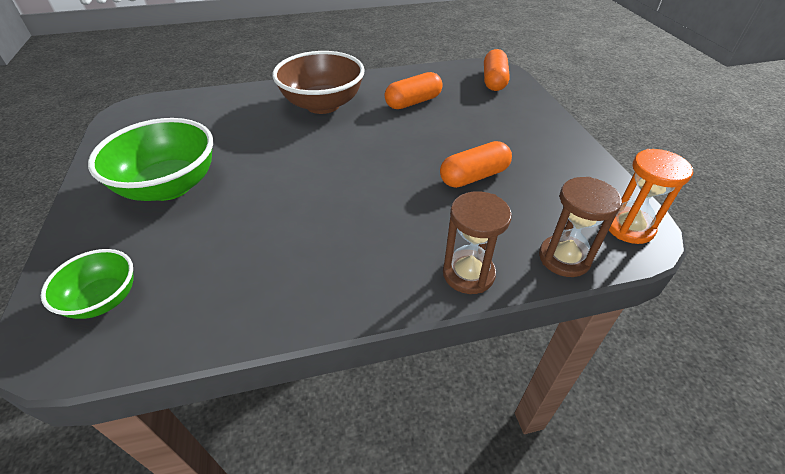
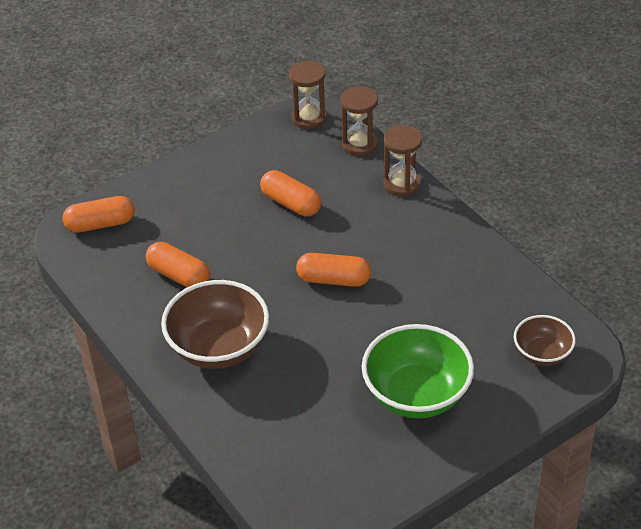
camera: 110 degrees left, 0 degrees up
(104, 299) = (542, 354): green bowl -> brown bowl
(348, 176) = (334, 279): none -> orange capsule
(629, 227) = (309, 118): orange hourglass -> brown hourglass

